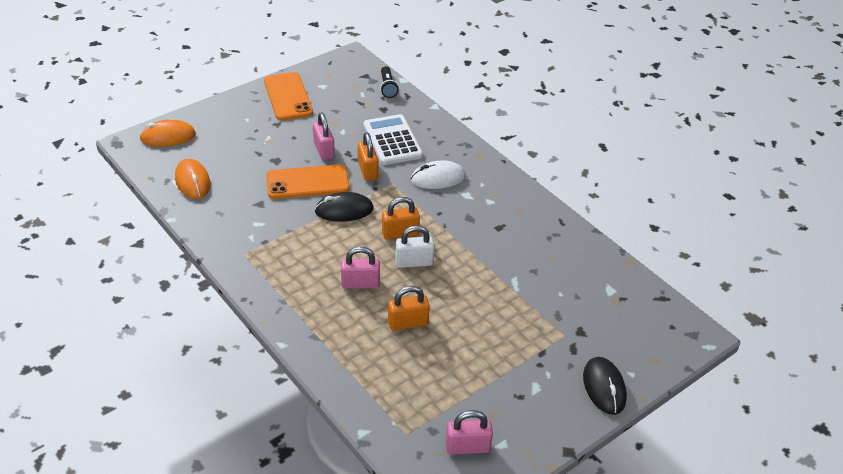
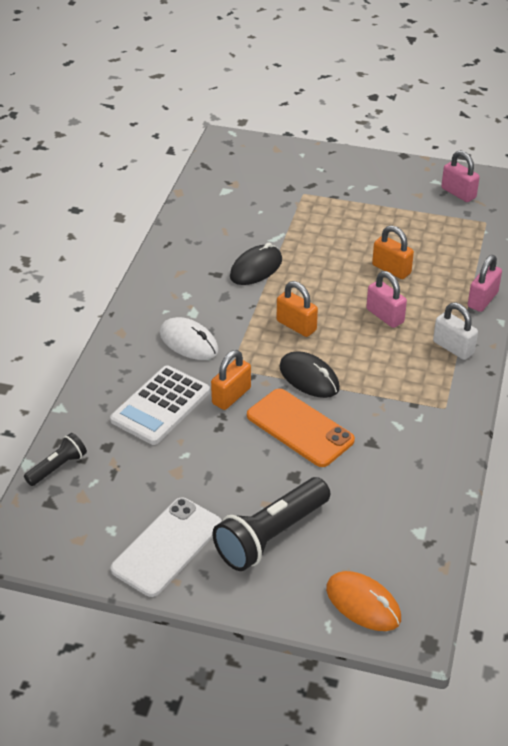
camera: 125 degrees left, 0 degrees up
(192, 181) = (404, 519): orange mouse -> none
(248, 131) = (271, 536): none -> black flashlight
(288, 97) = (167, 547): orange phone -> white phone
(324, 150) = (235, 448): pink padlock -> pink padlock (482, 300)
(414, 262) = (321, 299): white padlock -> white padlock (453, 348)
(604, 387) = (330, 160): black mouse -> black mouse (256, 268)

